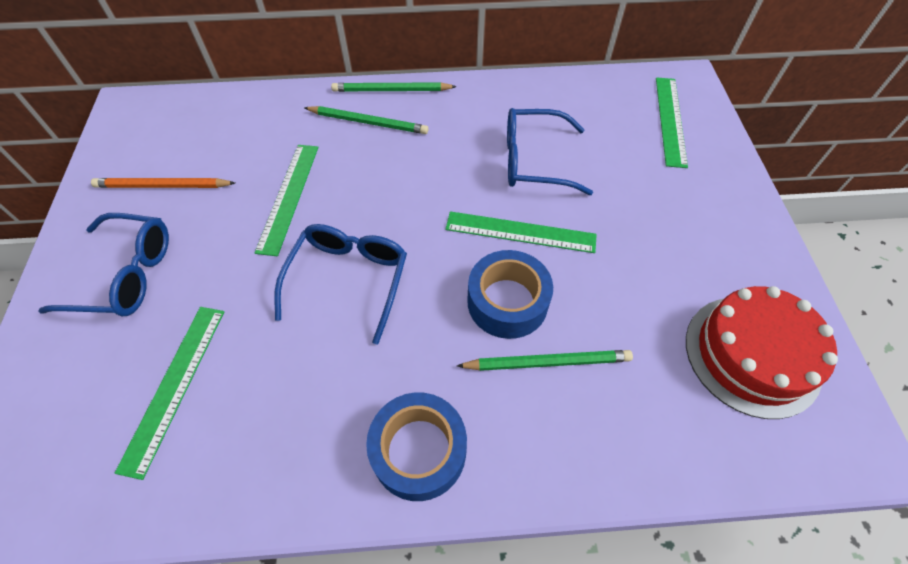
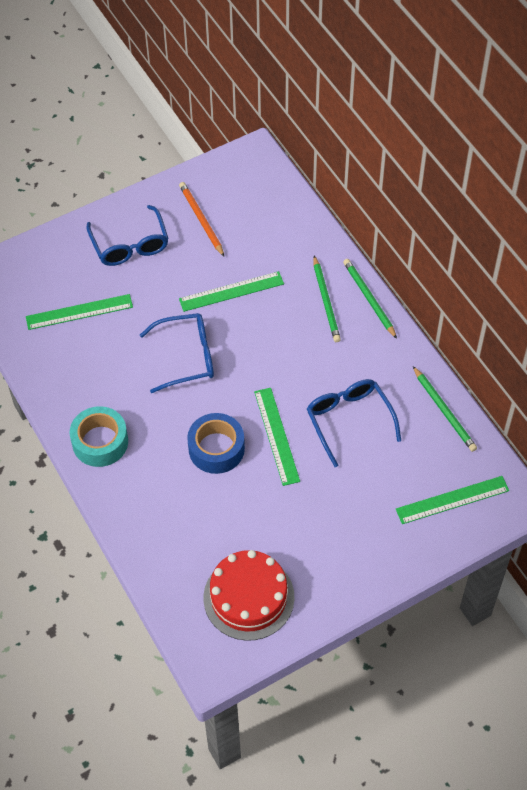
camera: 65 degrees right, 0 degrees up
(419, 451) = (100, 442): blue tape -> turquoise tape
(547, 362) = (185, 485): green pencil -> green pencil (444, 411)

